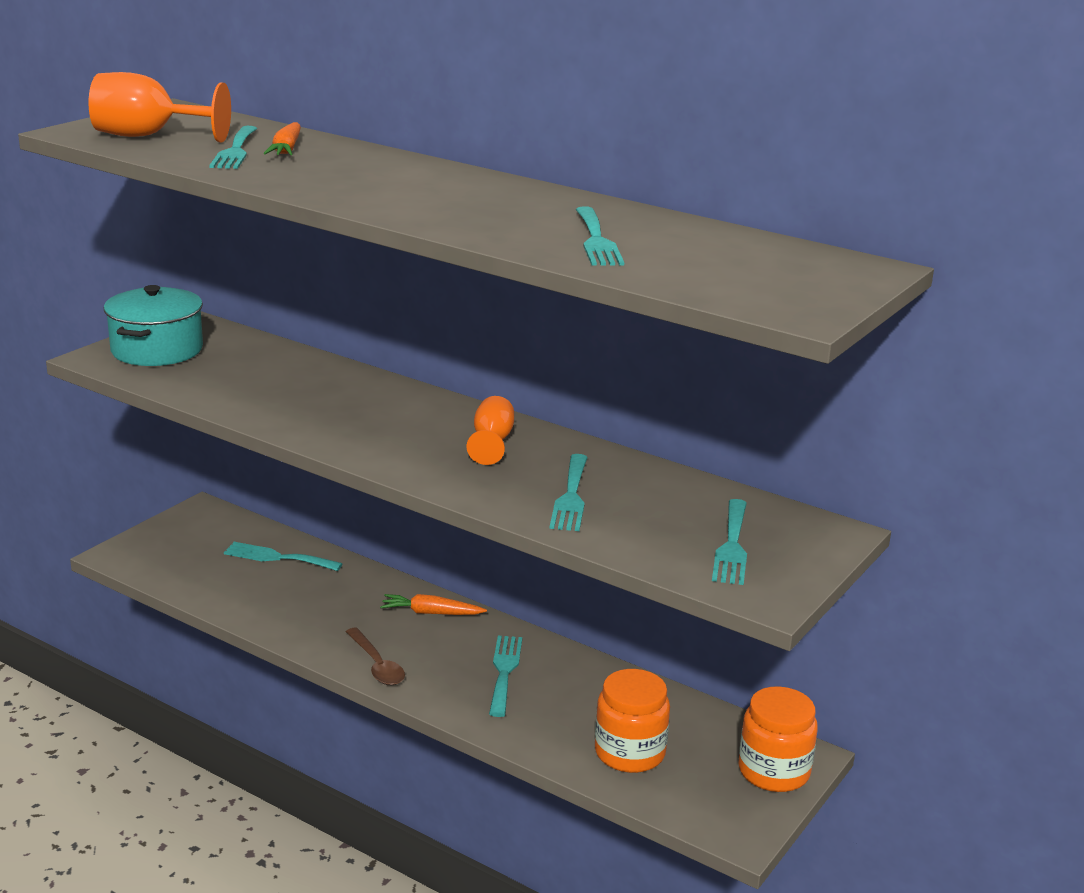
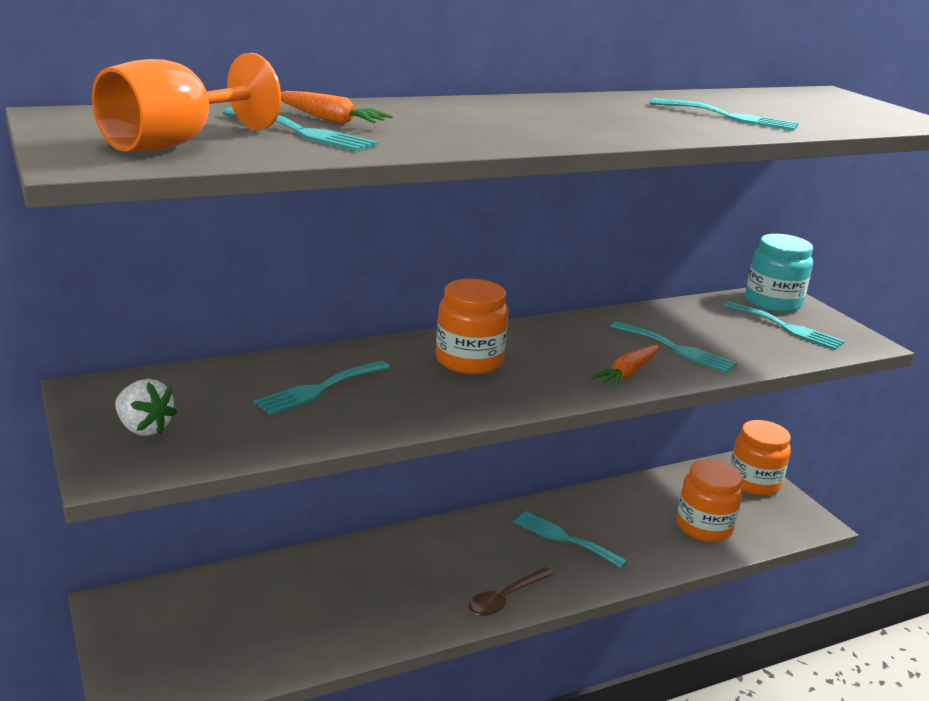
camera: 60 degrees left, 0 degrees up
(157, 350) = (144, 428): turquoise pot -> white strawberry
(277, 557) = (267, 590): turquoise fork -> turquoise fork (319, 389)
(376, 665) = (505, 598): brown spoon -> brown spoon turned 135 degrees clockwise
(405, 416) = (469, 360): none -> orange jar
(431, 613) = (448, 540): orange carrot -> orange carrot (627, 373)
(492, 442) = (555, 345): orange goblet -> none
(799, 529) = (772, 302): none -> turquoise jar

